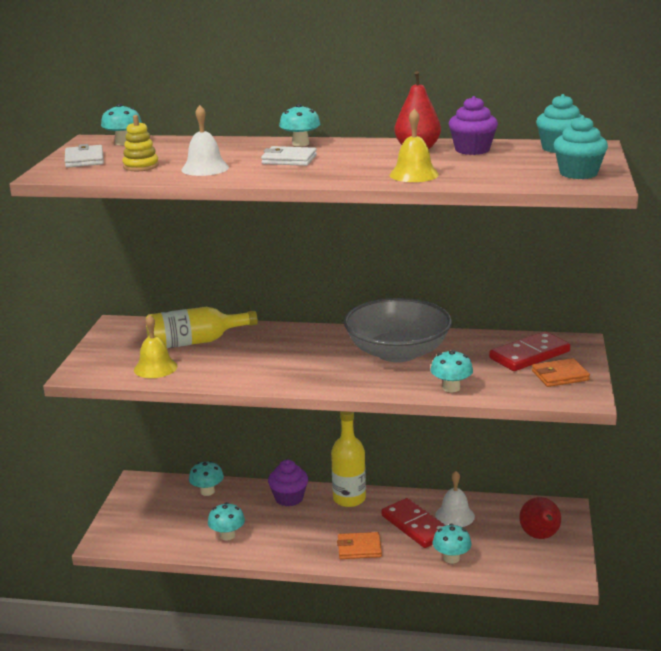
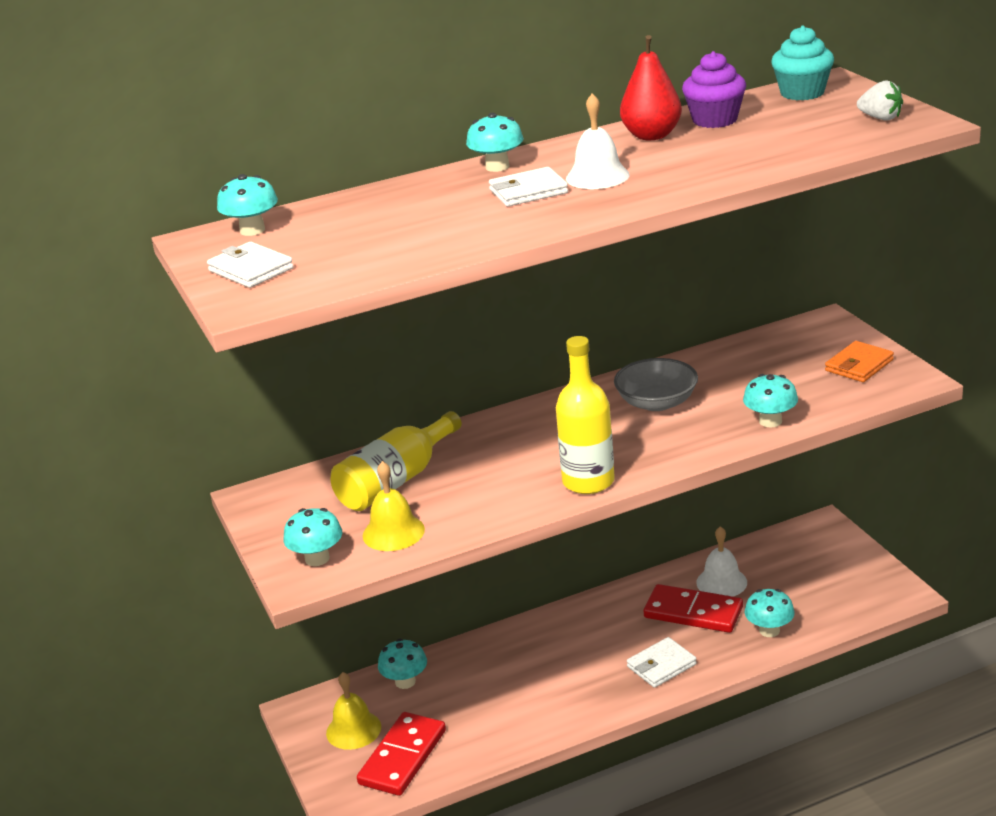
camera: 30 degrees left, 5 degrees up
(141, 166) = (353, 255): yellow stacking toy -> none
(205, 168) = (446, 233): white bell -> white bell (597, 176)
(227, 535) = (493, 722): turquoise mushroom -> turquoise mushroom (317, 558)
(289, 498) = (515, 645): purple cupcake -> none
(349, 499) = (586, 615): yellow bottle -> yellow bottle (588, 481)
(359, 548) = (661, 665): orange wallet -> white wallet
(397, 352) = (657, 402): grey bowl -> grey bowl, size x0.59
(414, 174) = (713, 169): yellow bell -> yellow bell (353, 730)
(529, 355) = (798, 353): red domino -> red domino (402, 757)
(540, 536) = (830, 566): red pear -> none
(578, 173) = (880, 118): turquoise cupcake -> white strawberry

